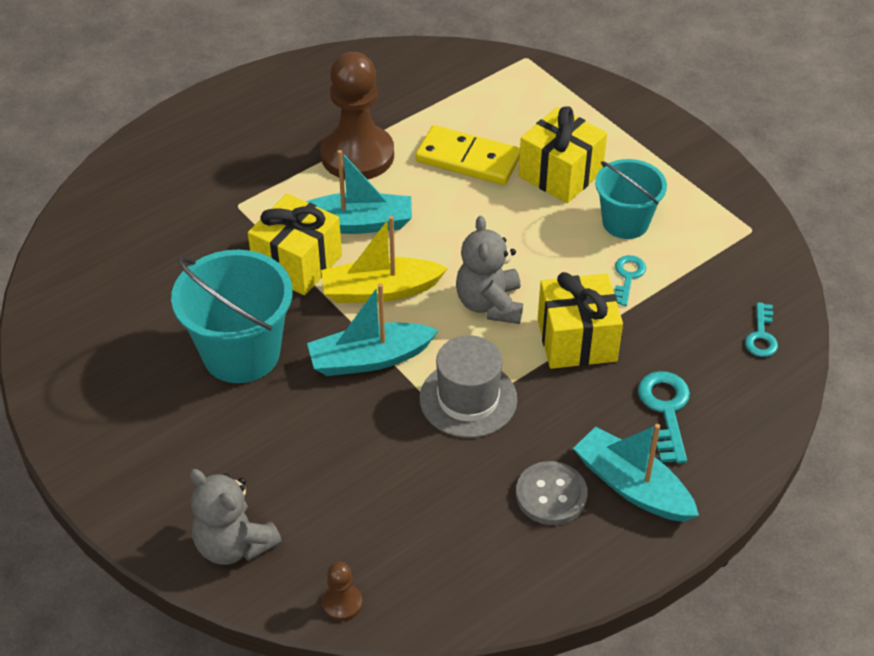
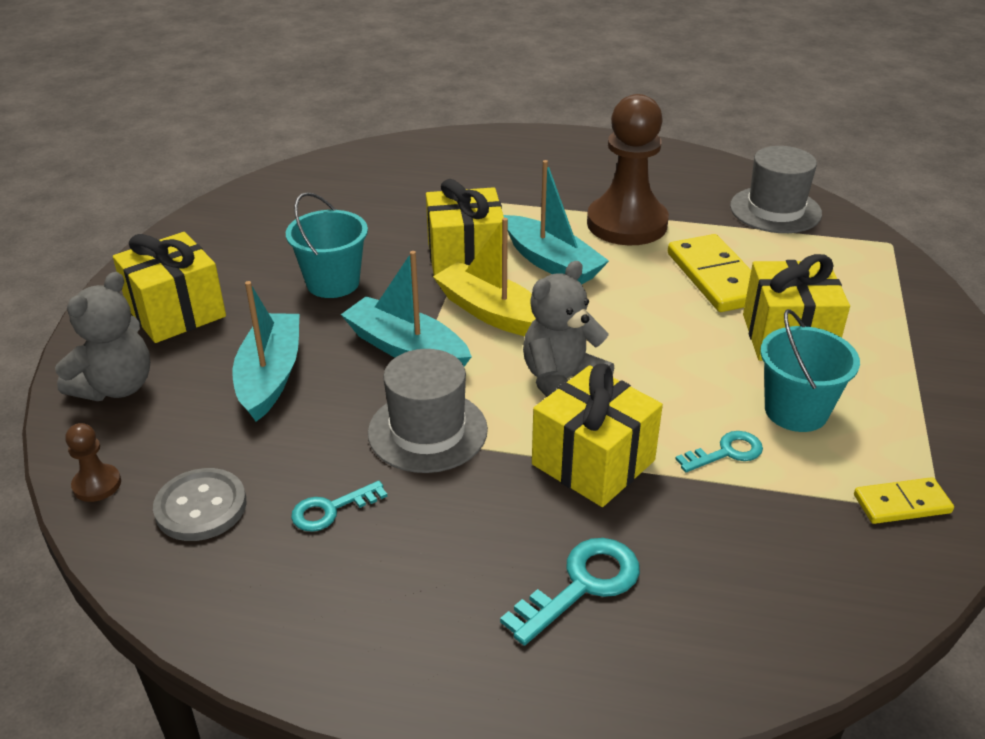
camera: 50 degrees right, 10 degrees down
(172, 465) = (176, 312): none -> yellow gift
(234, 545) = (116, 387): grey teddy bear -> grey teddy bear turned 150 degrees counterclockwise
(241, 353) = (333, 283): turquoise bucket -> turquoise bucket, size x0.65
(430, 76) = (775, 210): none -> grey hat
(551, 495) = (364, 557): grey button -> grey button (201, 507)
(632, 486) = (441, 617): turquoise boat -> turquoise boat (270, 376)
(733, 239) = (901, 504): none -> yellow domino
(761, 336) = (798, 609): turquoise key -> turquoise key (331, 509)

